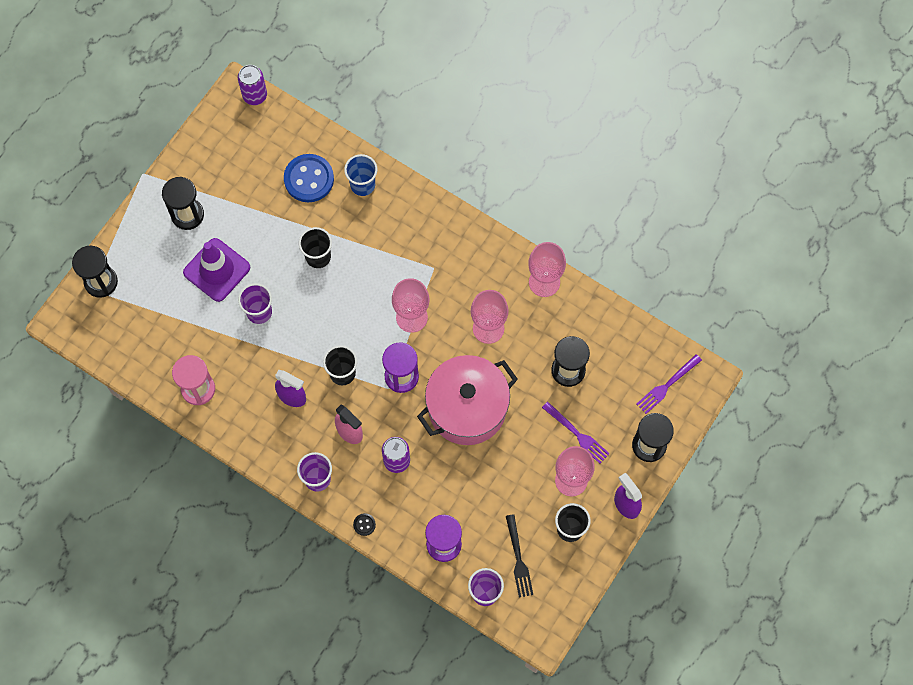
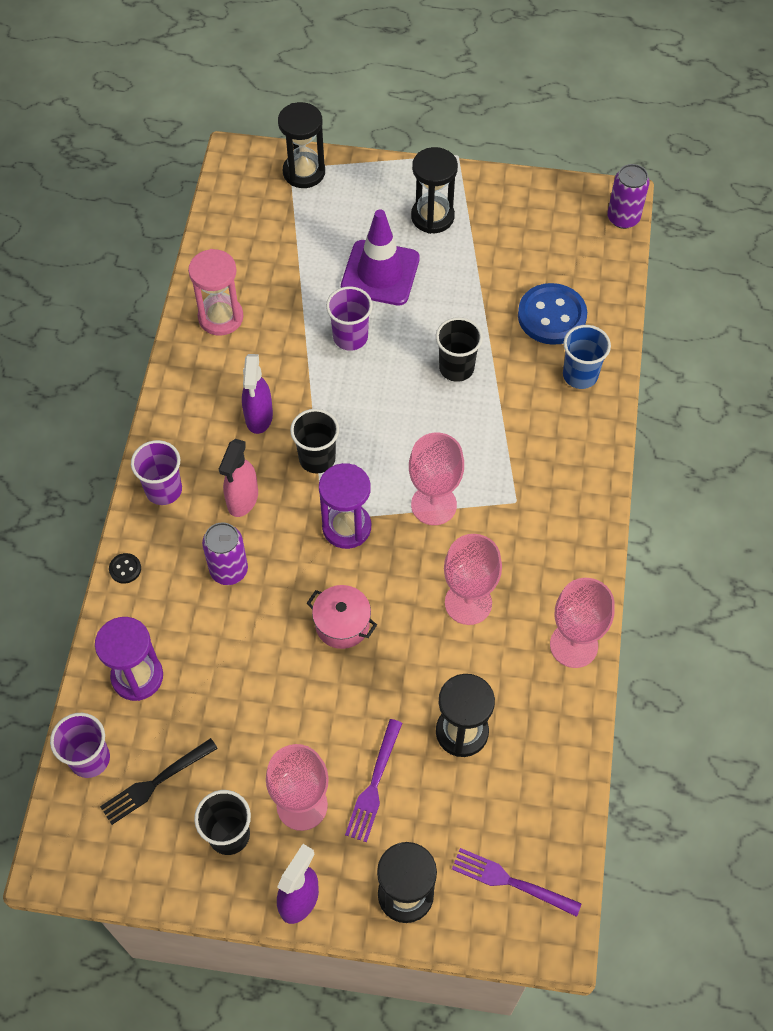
camera: 65 degrees right, 10 degrees down
(467, 408) = (342, 624): pink pot -> pink pot, size x0.47

